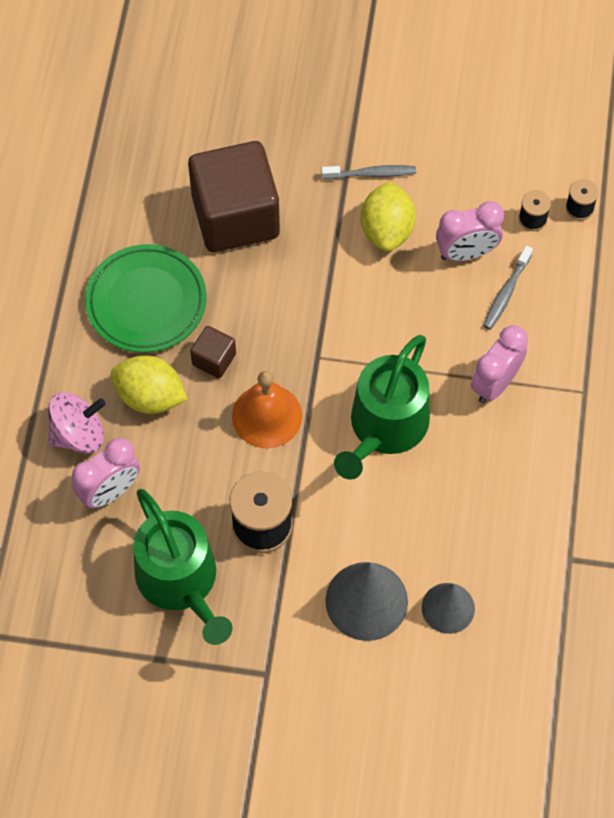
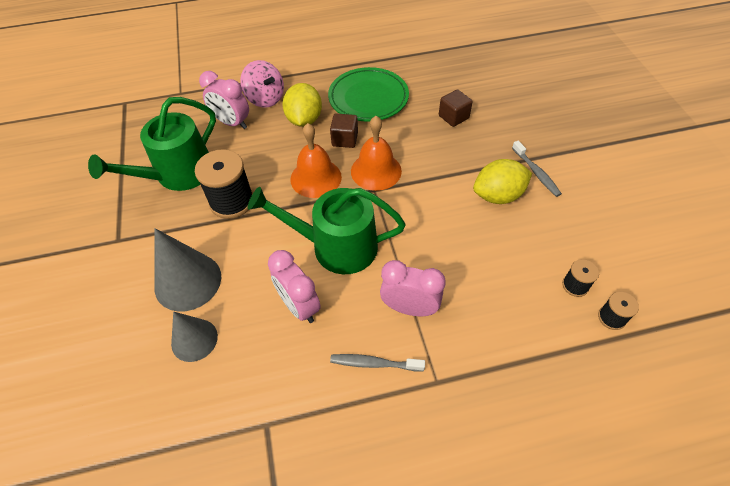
camera: 70 degrees right, 10 degrees down
(235, 216) = (453, 117): brown cube -> brown cube, size x0.44
(287, 343) = (376, 171): none -> orange bell
(466, 253) = (512, 250): pink clock -> pink clock (299, 306)
(506, 293) = (495, 289): grey toothbrush -> grey toothbrush (374, 363)

